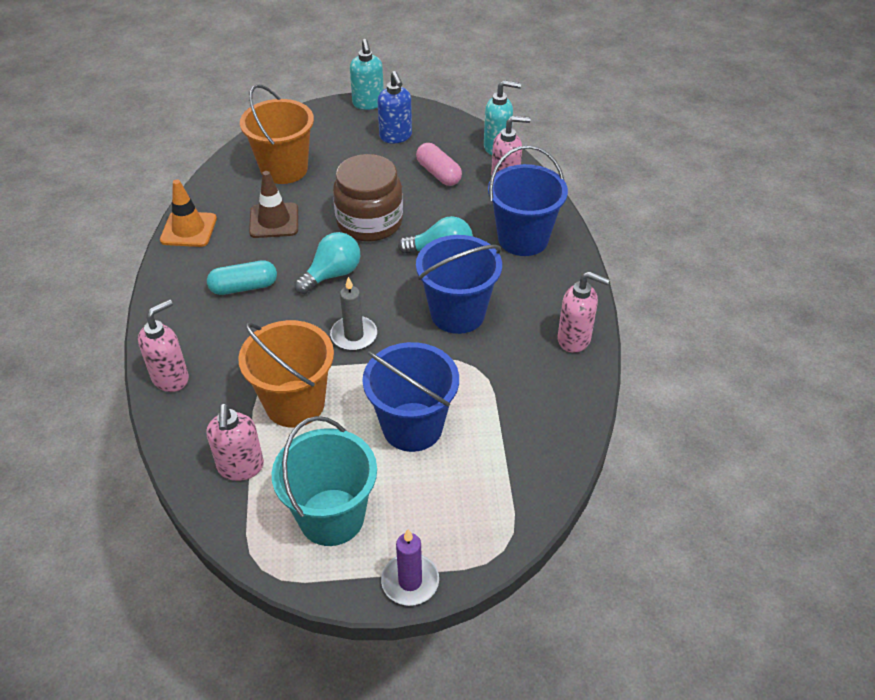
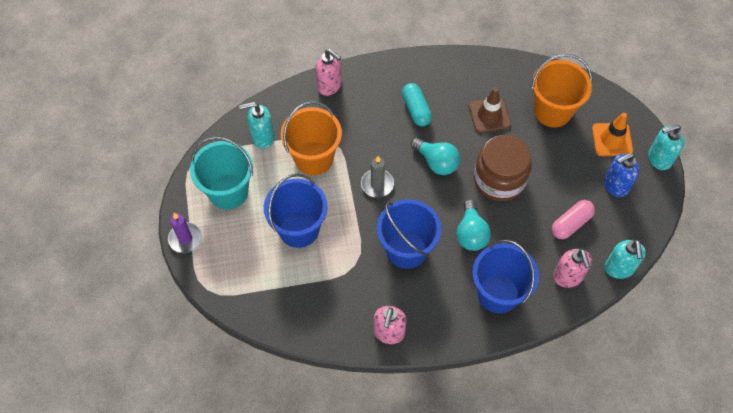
camera: 85 degrees right, 15 degrees up
(188, 229) = (470, 64): orange traffic cone -> orange traffic cone (612, 140)
(241, 467) = (262, 138): pink soap dispenser -> turquoise soap dispenser

